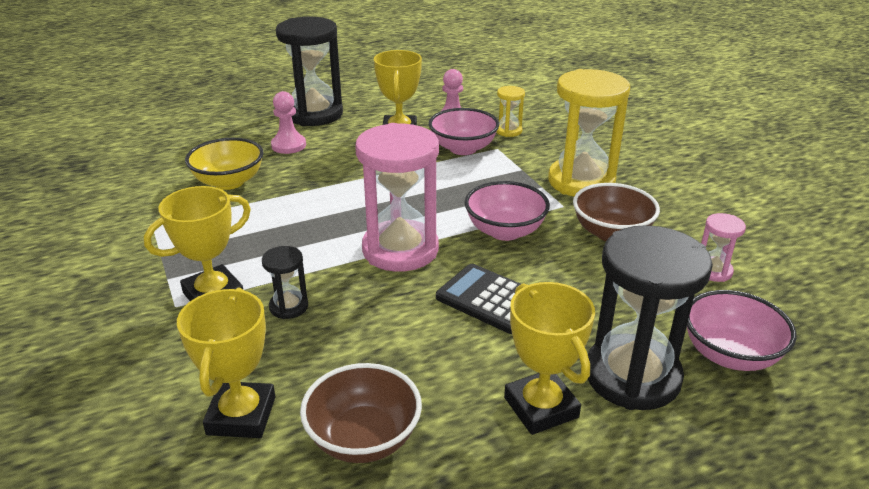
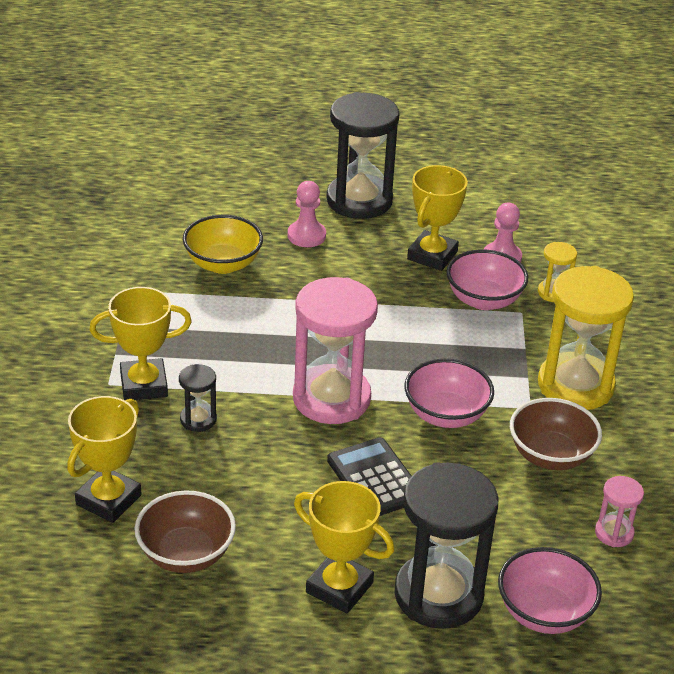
camera: 25 degrees right, 5 degrees up
(541, 407) = (339, 587): yellow trophy -> yellow trophy turned 60 degrees counterclockwise

